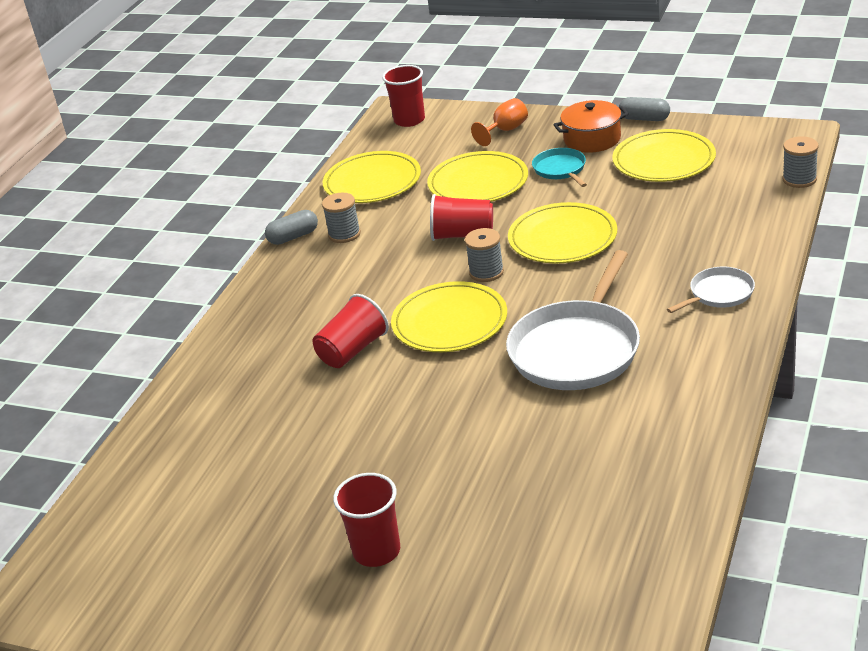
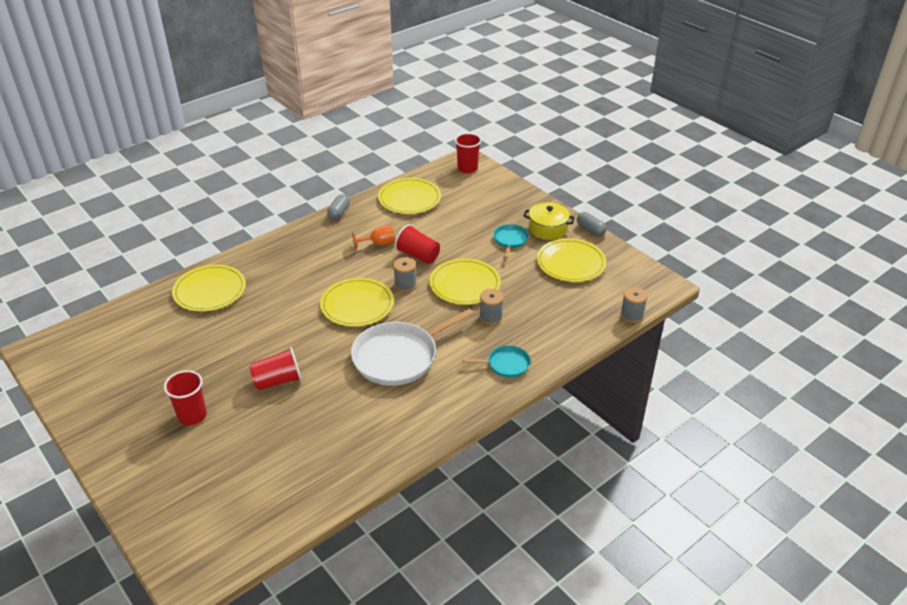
camera: 25 degrees right, 5 degrees up
(293, 237) = (339, 213): grey capsule -> grey capsule turned 75 degrees counterclockwise
(344, 234) = (363, 224): grey spool -> grey spool (491, 317)
(353, 350) = (297, 296): red cup -> red cup (278, 381)
(478, 182) = (460, 226): yellow plate -> yellow plate (210, 291)
(505, 130) = (508, 200): orange goblet -> orange goblet (379, 244)
(592, 139) = (547, 229): orange pot -> yellow pot
(719, 293) = (506, 364): white pan -> turquoise pan

